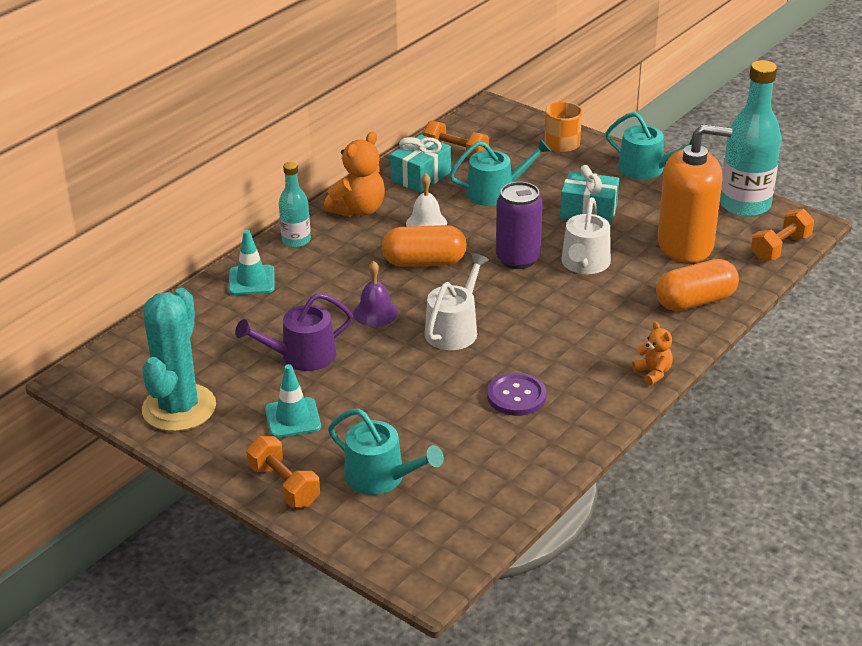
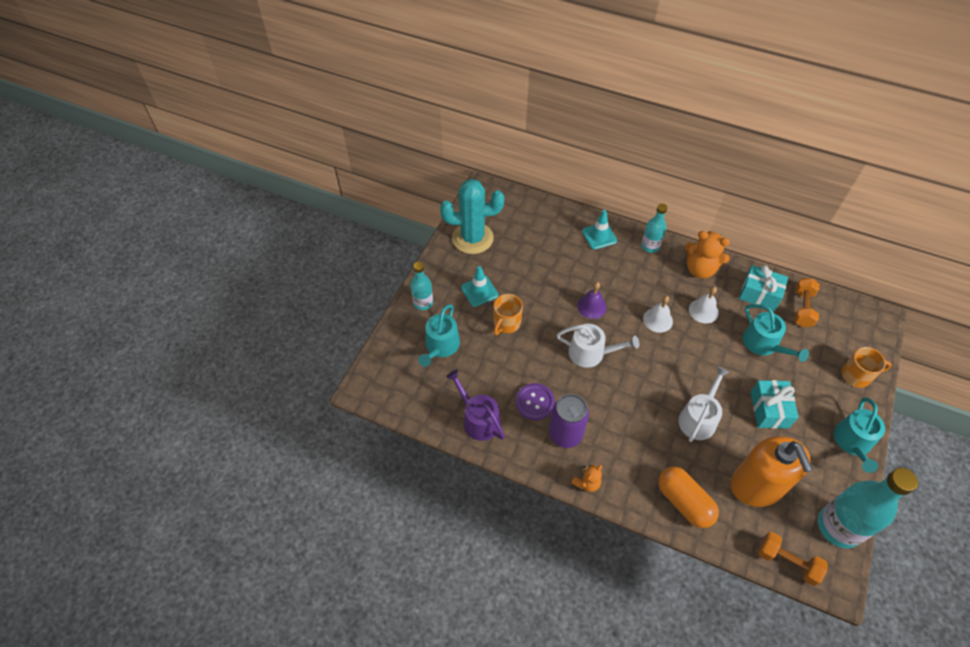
camera: 75 degrees right, 20 degrees up
(284, 485) = (423, 302): orange dumbbell -> turquoise bottle
(302, 356) = (536, 280): purple watering can -> purple watering can (478, 419)
(368, 400) = (506, 323): none -> orange mug
(424, 262) = (658, 320): orange capsule -> white bell
(518, 259) = (686, 374): purple can -> purple can (565, 434)
(584, 264) = (699, 418): white watering can -> white watering can turned 120 degrees clockwise

